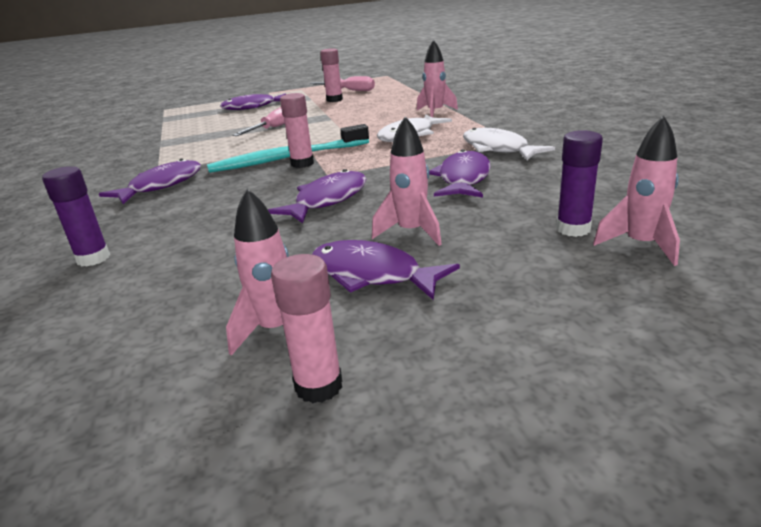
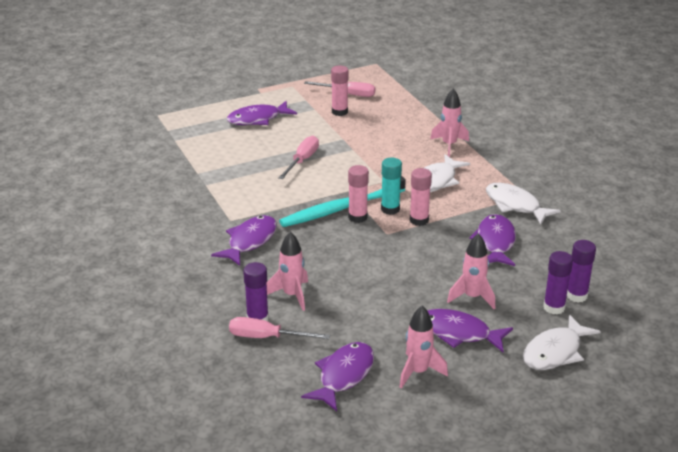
camera: 10 degrees left, 5 degrees up
(84, 279) = (267, 337): none -> pink screwdriver
(319, 386) = (457, 403): pink glue stick -> pink glue stick (419, 220)
(327, 200) = (399, 263): purple fish -> purple fish (343, 376)
(344, 157) = (390, 209): none -> turquoise glue stick
(530, 301) = (555, 352): none -> white fish
(535, 243) = (554, 307): none -> purple glue stick
(640, 245) = (616, 310): pink rocket -> pink rocket (292, 295)

